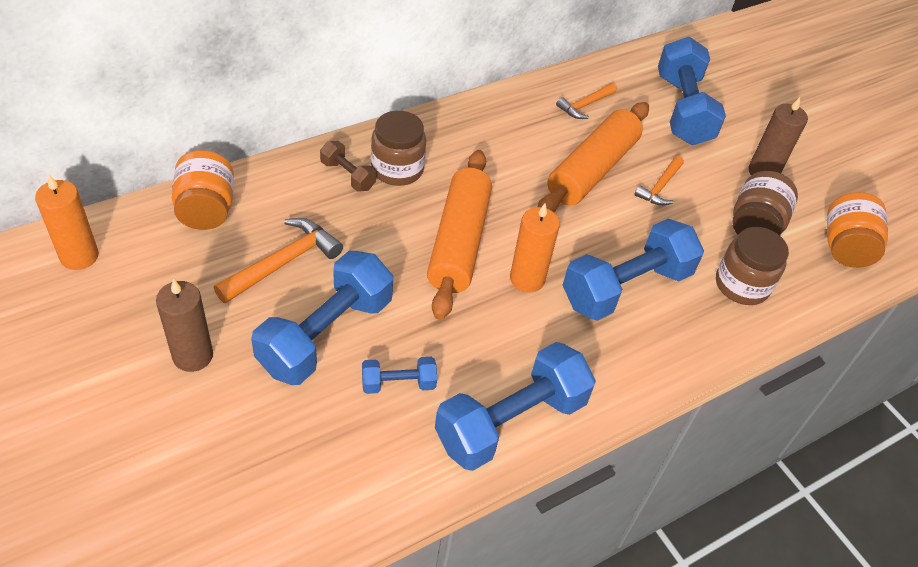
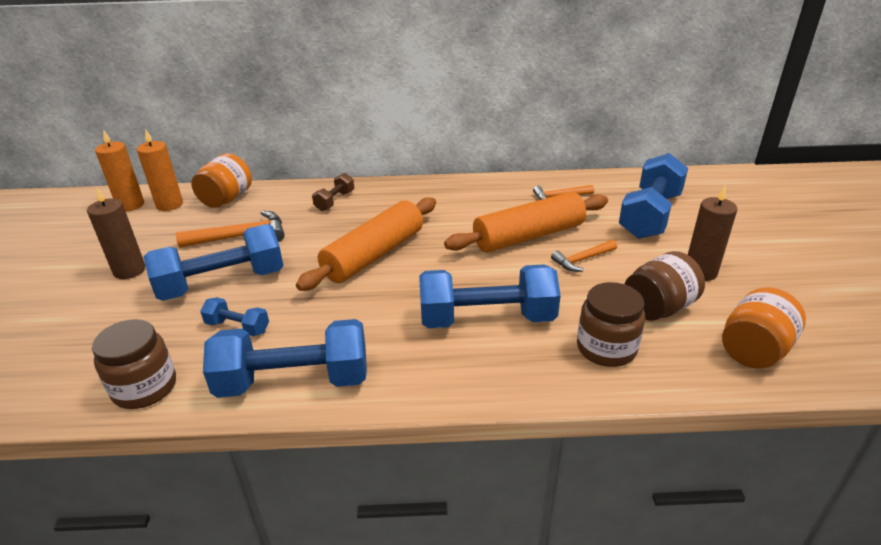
camera: 35 degrees right, 15 degrees down
(348, 175) = (335, 201): brown dumbbell -> brown dumbbell turned 45 degrees clockwise
(397, 169) = (373, 204): brown jar -> brown jar (145, 388)
(527, 279) = (405, 290): orange candle -> orange candle (169, 204)

